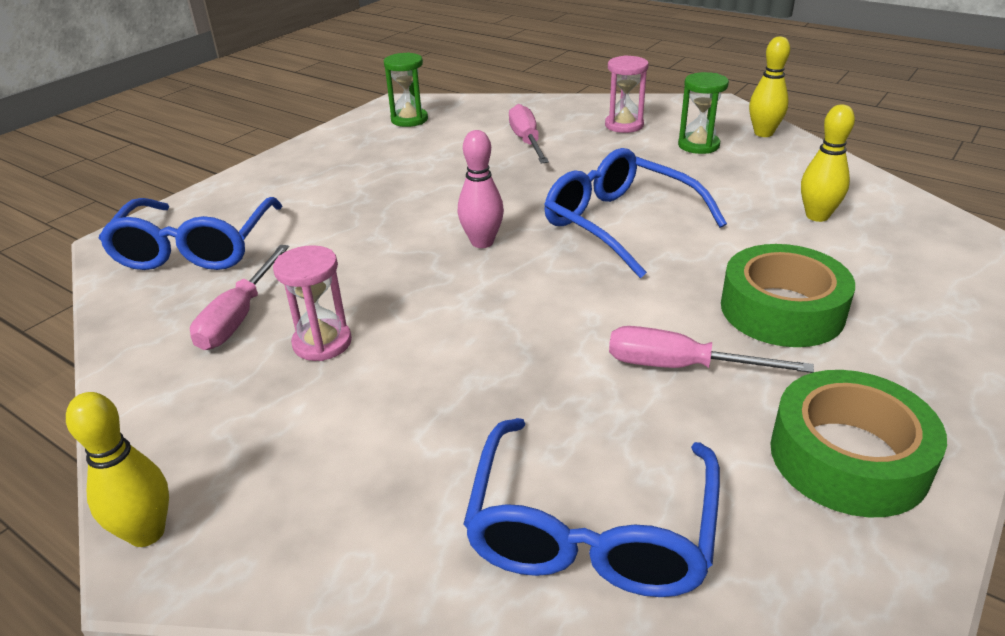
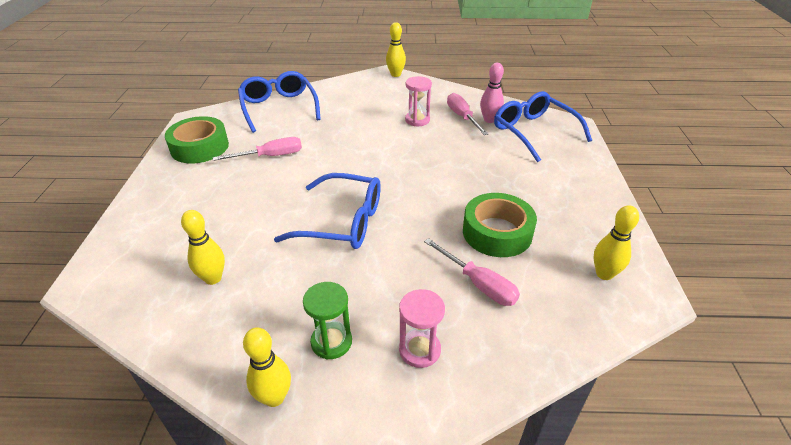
camera: 145 degrees right, 5 degrees up
(409, 120) = (604, 274): green hourglass -> yellow bowling pin
(482, 242) = (407, 181): pink bowling pin -> pink bowling pin (489, 120)
(782, 310) = (230, 196): green tape -> green tape (497, 232)

